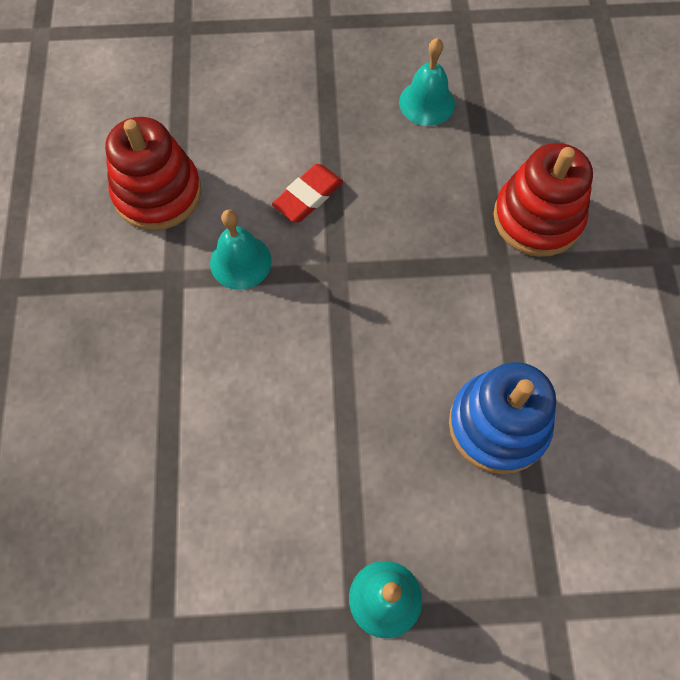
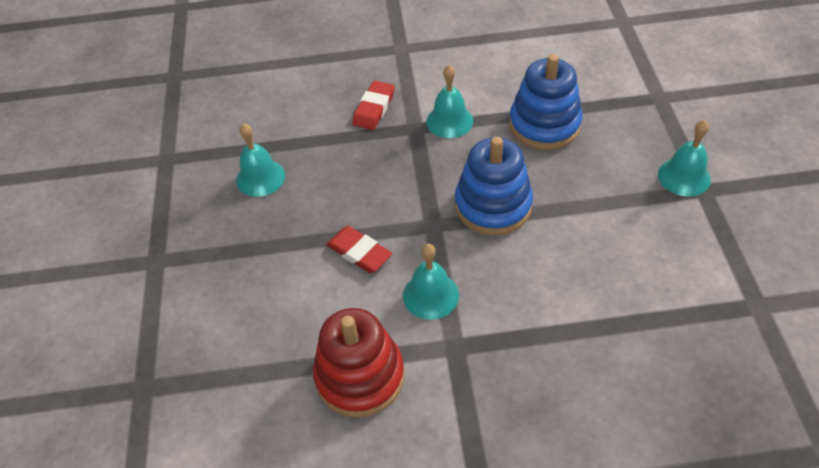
camera: 90 degrees left, 15 degrees down
(359, 340) = (493, 205): none -> blue stacking toy
(510, 305) = (449, 121): none -> turquoise bell
(537, 218) = (374, 108): red stacking toy -> red eraser

